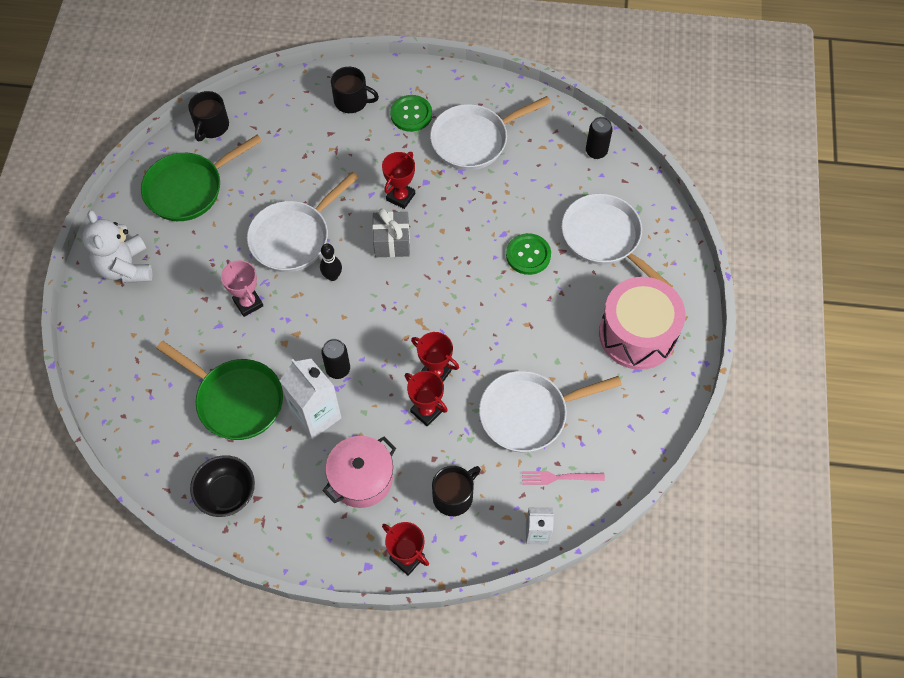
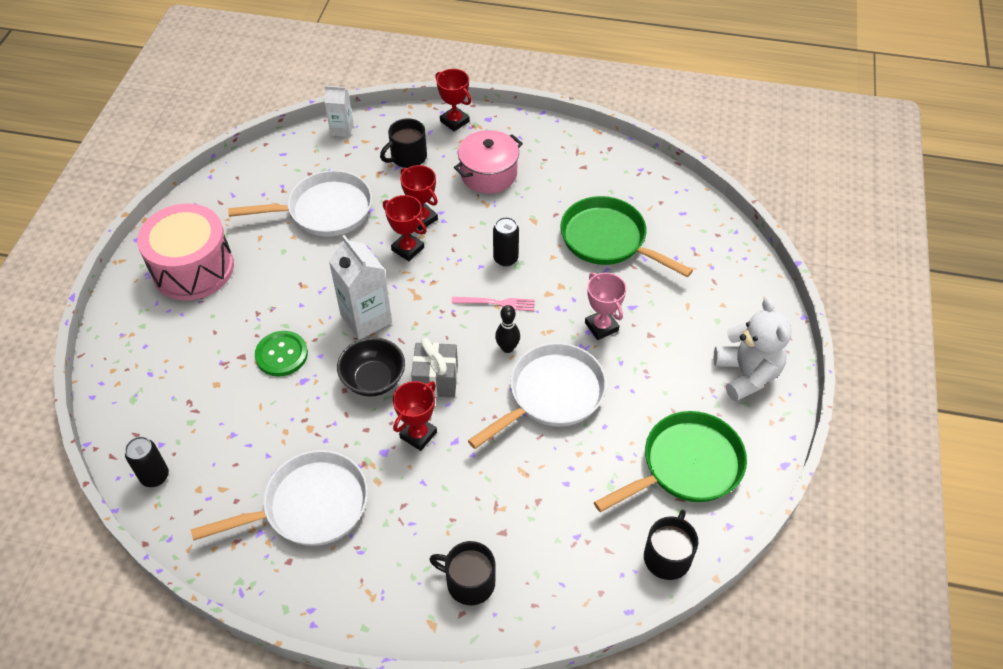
camera: 175 degrees left, 10 degrees down
(227, 493) = (610, 171): black bowl -> black bowl (373, 380)
(316, 415) = (529, 222): white carton -> white carton (366, 319)
(411, 114) = (387, 553): green button -> none
(559, 477) = (311, 163): pink fork -> pink fork (496, 303)
(604, 238) = (188, 366): white pan -> none

